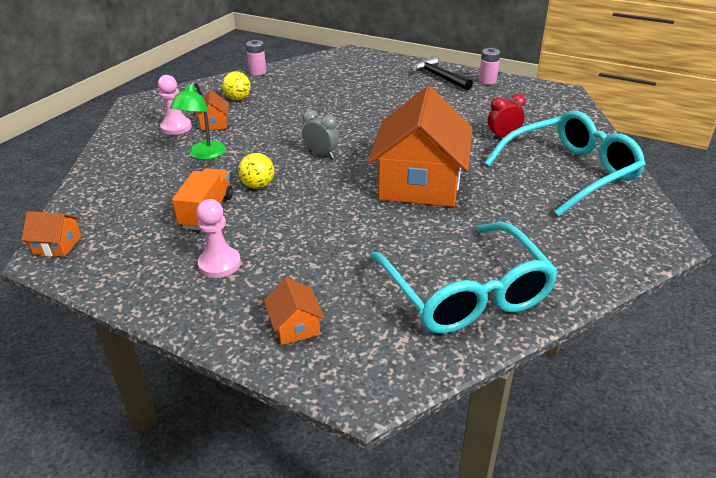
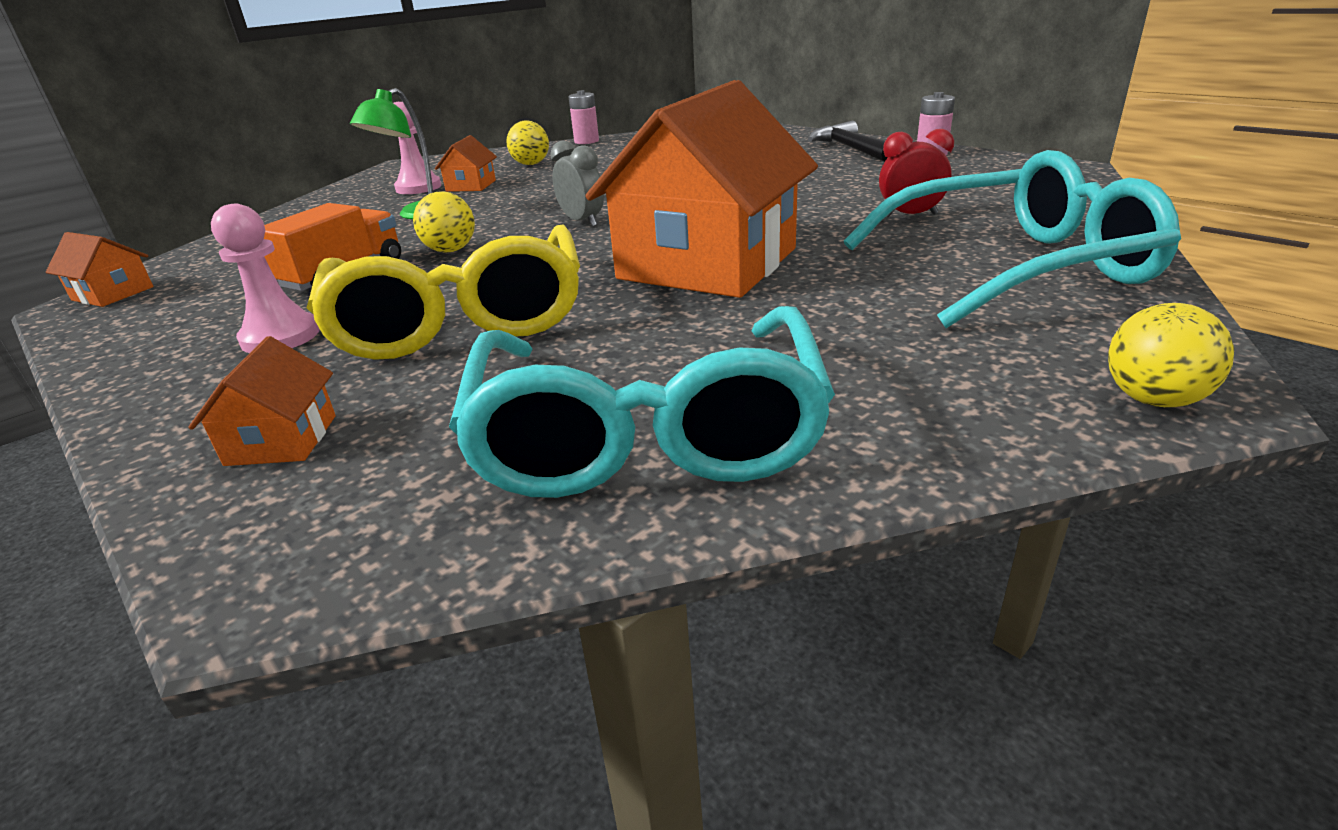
camera: 20 degrees right, 5 degrees down
(315, 238) = (461, 318): none -> yellow glasses
(651, 245) = (1153, 399): none -> yellow ball

